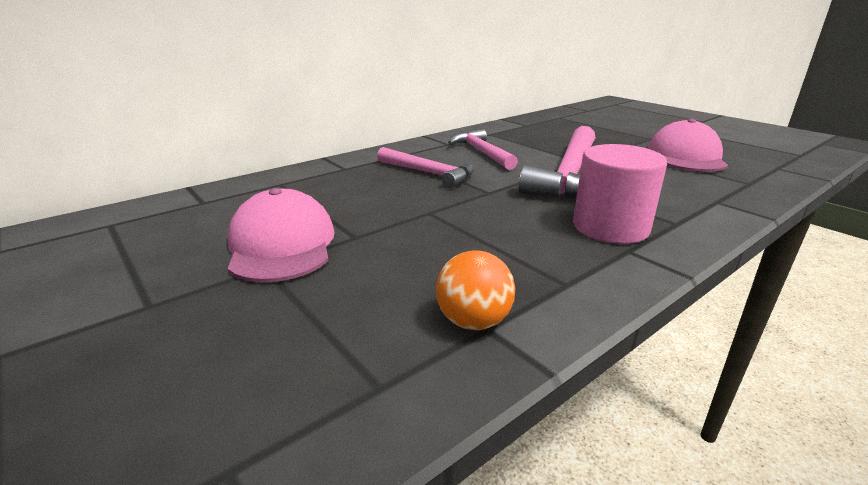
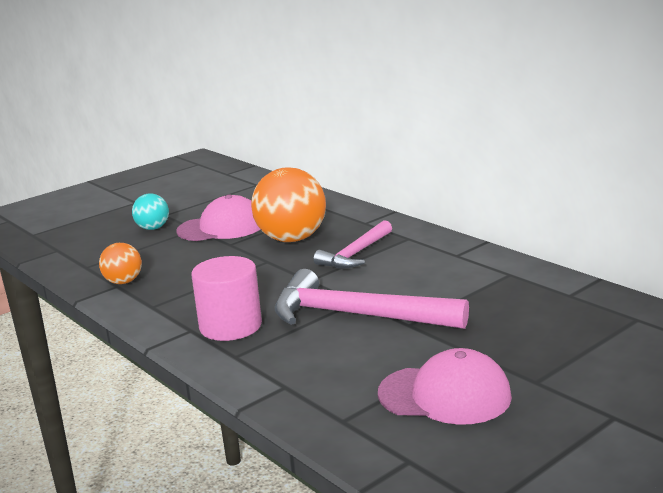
camera: 90 degrees right, 5 degrees down
(217, 312) = (153, 228): none -> turquoise ball
(367, 200) = (291, 239): none -> orange ball
(482, 152) = (427, 272): pink hammer -> none

